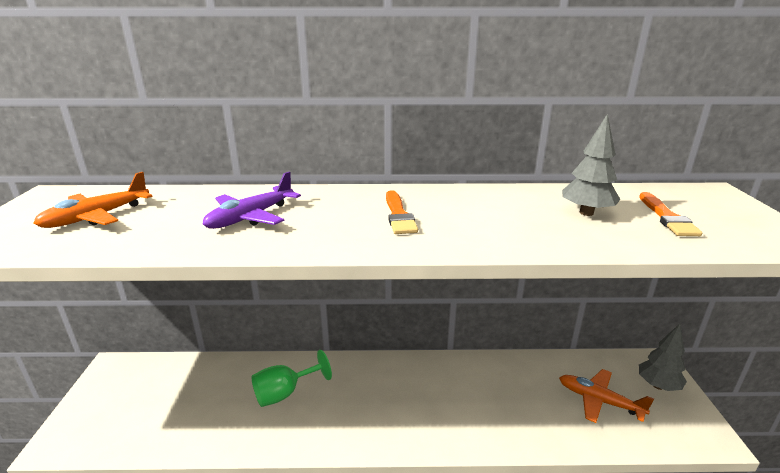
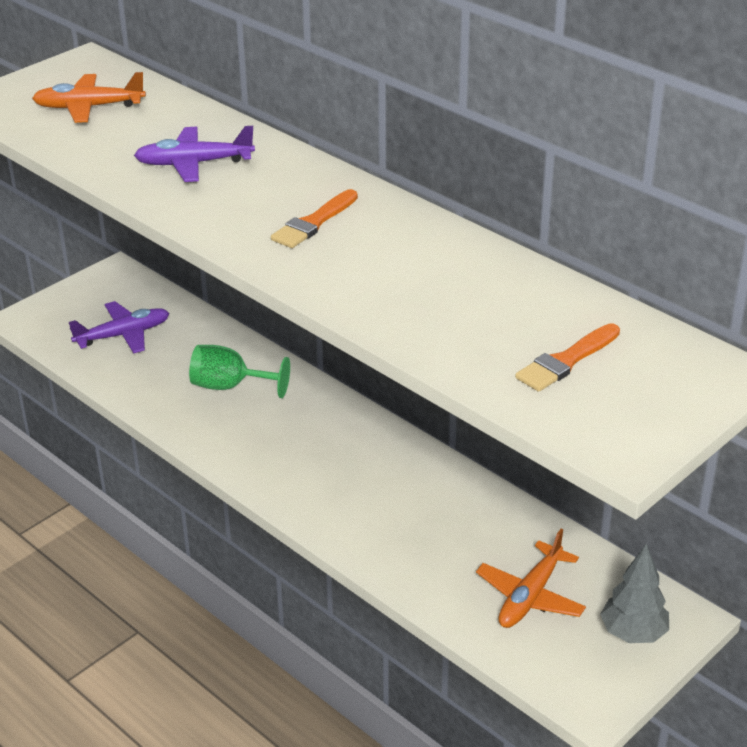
camera: 45 degrees right, 10 degrees up
(163, 405) = (123, 335): none -> purple plane
(586, 213) = (495, 312): grey tree -> none
(599, 401) = (530, 596): orange plane -> orange plane turned 135 degrees counterclockwise

